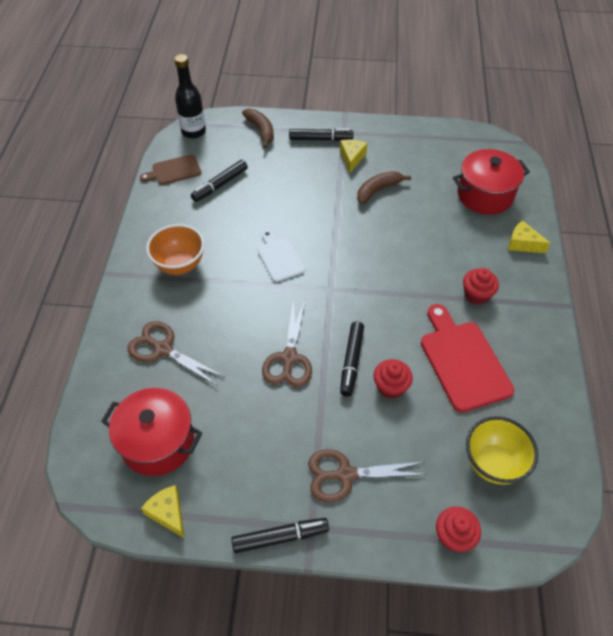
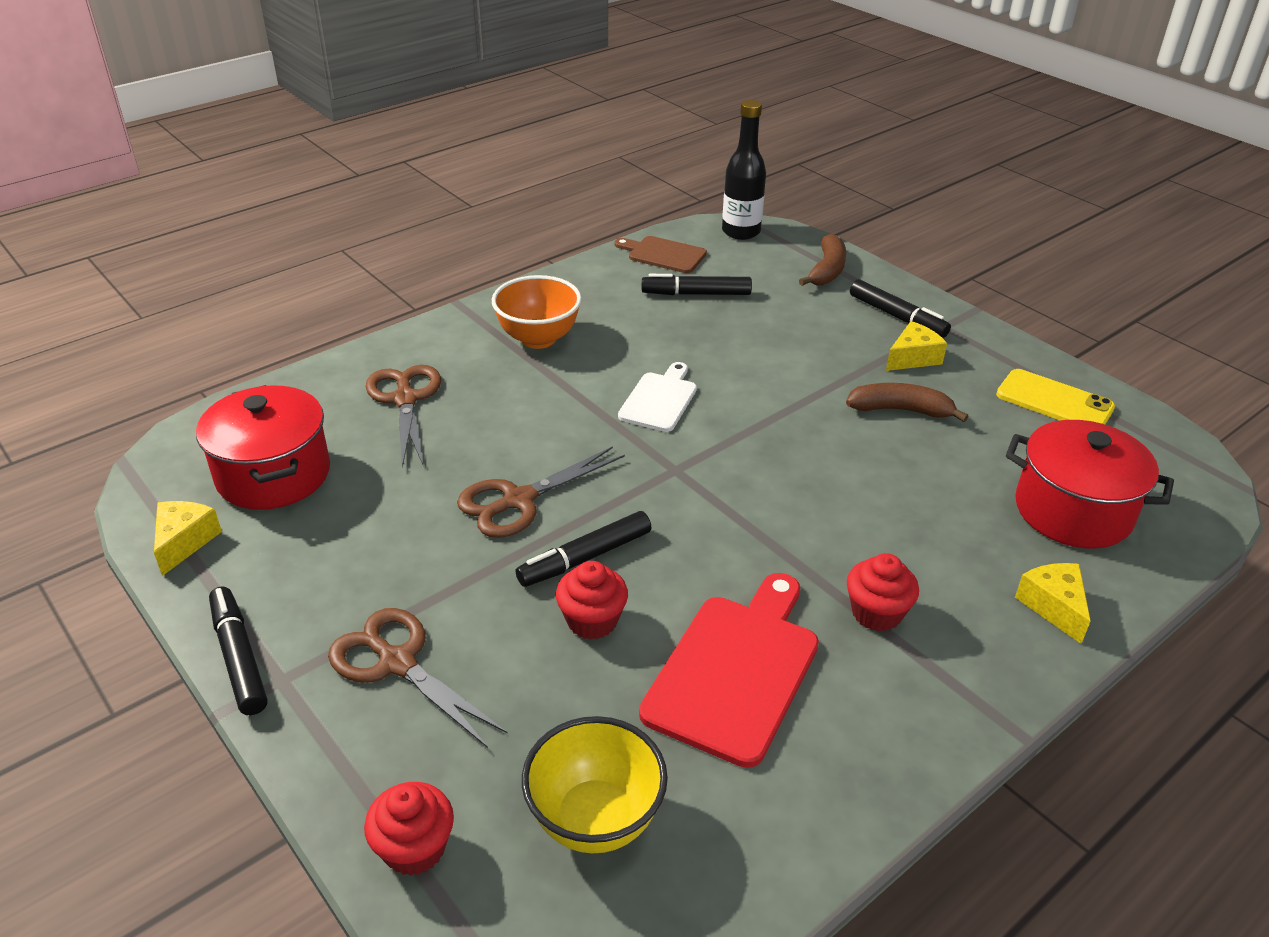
camera: 45 degrees right, 15 degrees down
(280, 537) = (239, 658): black marker -> black marker turned 150 degrees counterclockwise
(425, 144) = (1054, 401): none -> yellow phone

